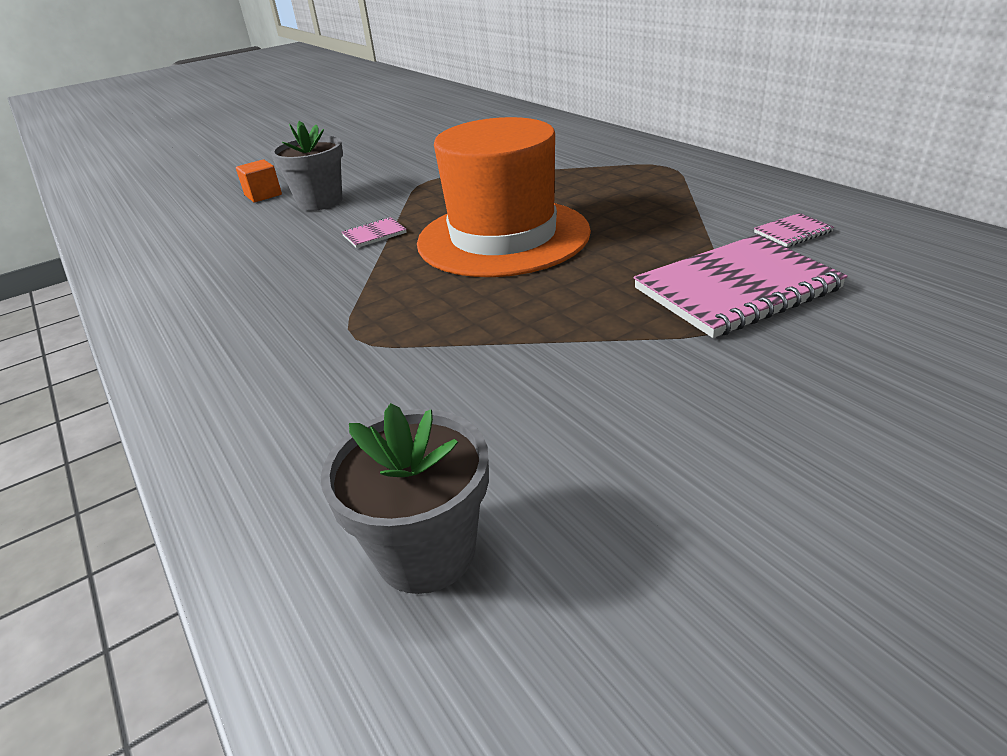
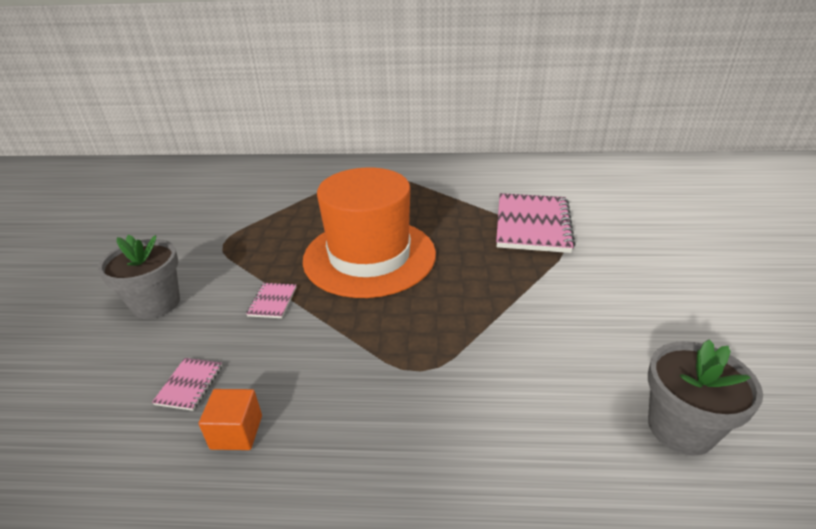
camera: 55 degrees left, 0 degrees up
(263, 195) = (69, 328): orange cube -> orange cube (236, 432)
(792, 232) = (499, 185): pink notebook -> pink notebook (189, 385)

